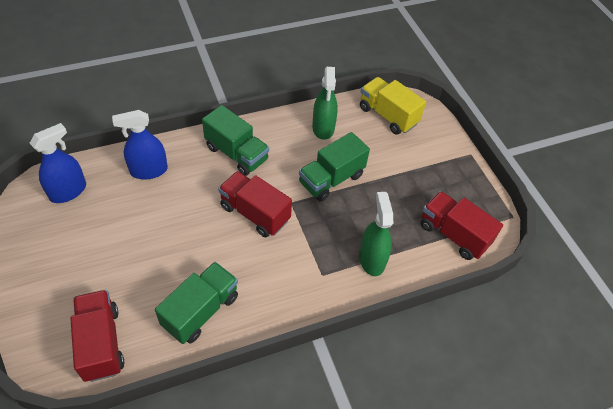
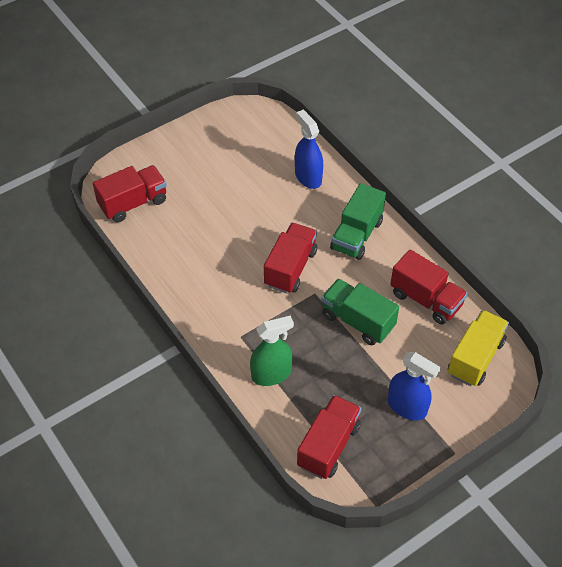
camera: 80 degrees right, 0 degrees up
(68, 191) = (264, 133): blue spray bottle -> blue spray bottle (407, 407)
(201, 311) = (178, 256): green truck -> none
(323, 128) = (426, 299): green spray bottle -> red truck

